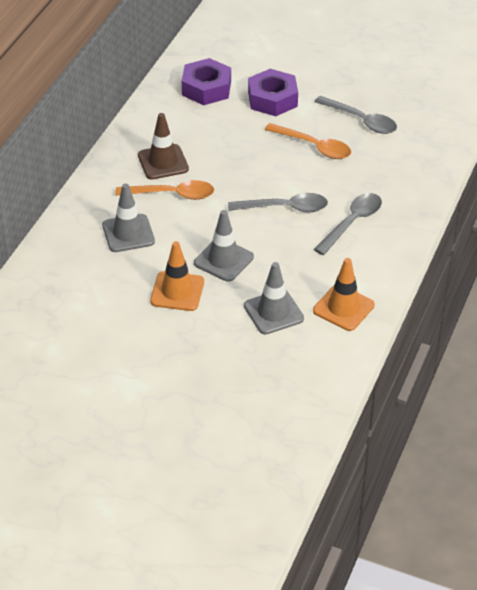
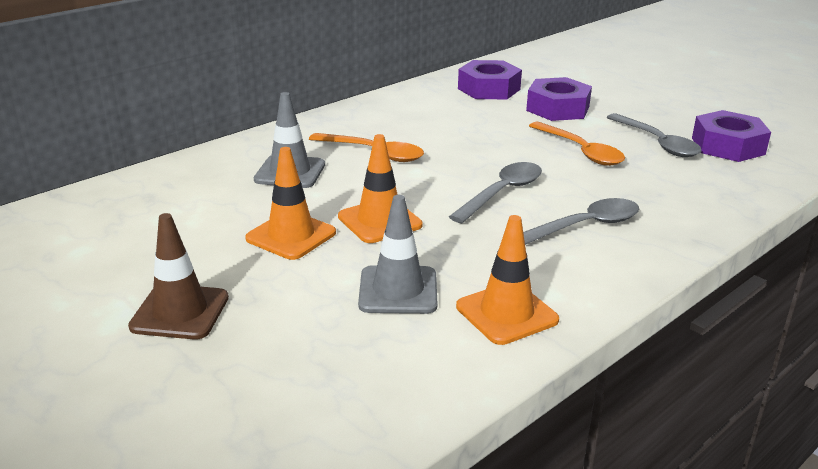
camera: 25 degrees right, 15 degrees down
(163, 162) = (389, 128): brown traffic cone -> brown traffic cone (180, 312)
(223, 260) = (380, 221): grey traffic cone -> orange traffic cone
(285, 208) = (502, 193): grey spoon -> grey spoon turned 75 degrees counterclockwise
(409, 109) = (727, 146): none -> purple nut

